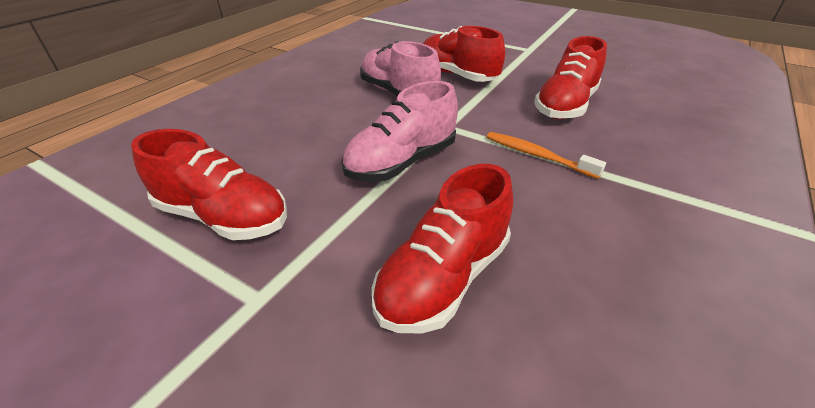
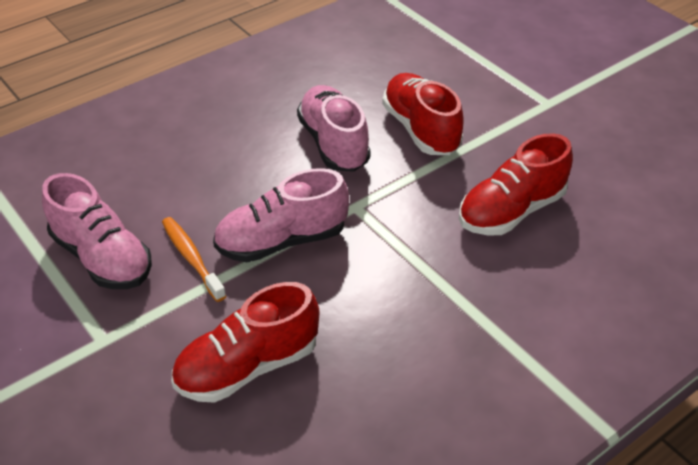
camera: 20 degrees right, 5 degrees up
(223, 217) = (102, 258): red shoe -> pink shoe
(537, 155) = (421, 270): orange toothbrush -> orange toothbrush (191, 258)

